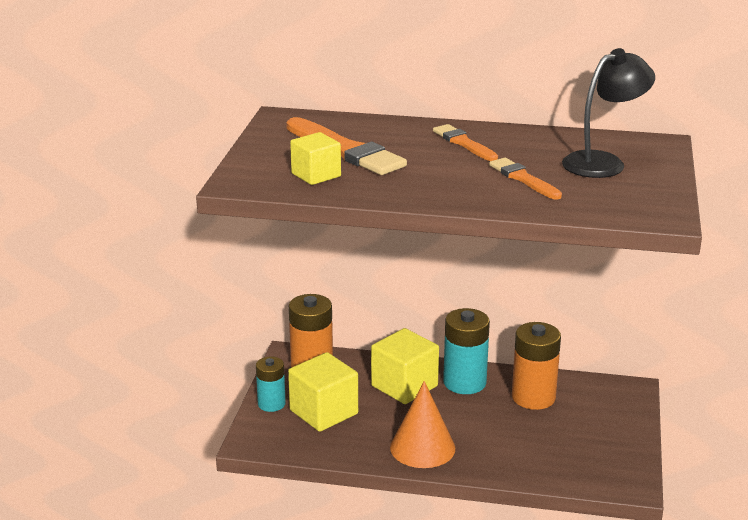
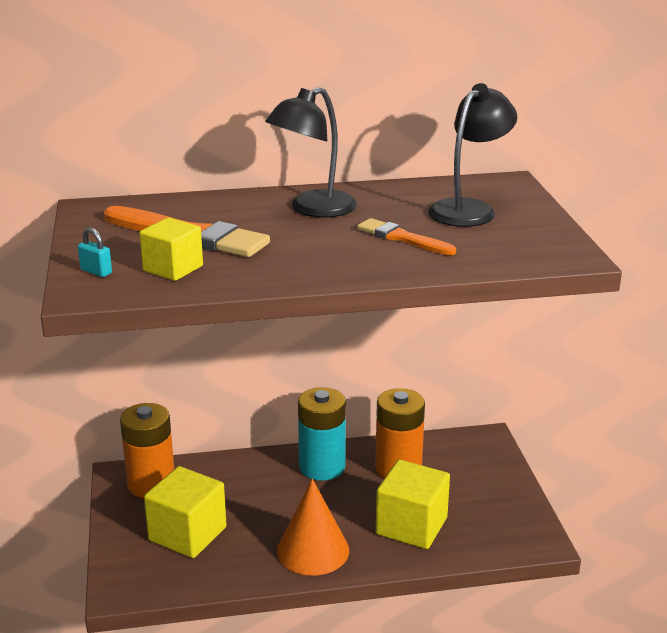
camera: 20 degrees left, 0 degrees up
(255, 168) = (96, 271): none -> turquoise padlock
(271, 404) = (124, 537): turquoise battery -> none
(404, 386) = (261, 484): yellow cube -> yellow cube (411, 526)
(463, 143) = (313, 209): orange brush -> black lamp

